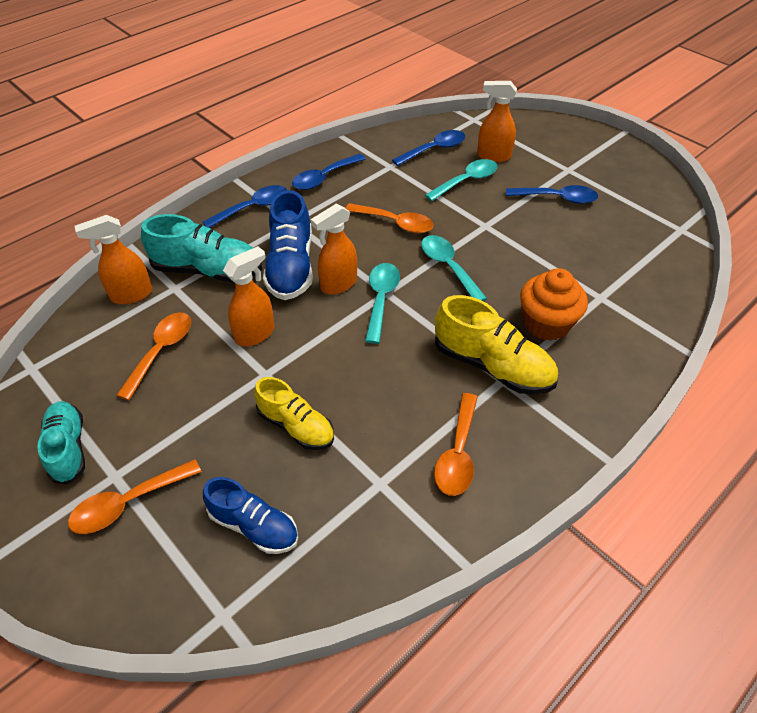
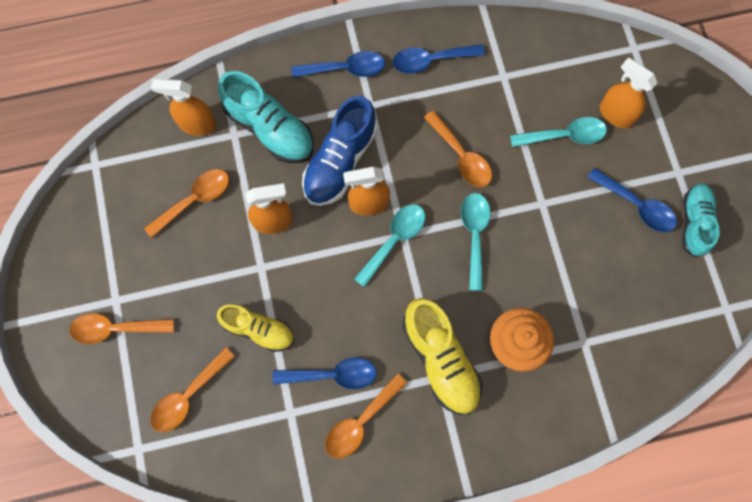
camera: 30 degrees right, 25 degrees up
(68, 448) = (94, 258): turquoise shoe -> turquoise shoe (694, 222)
(254, 526) = (188, 396): blue shoe -> orange spoon
(296, 426) = (258, 329): yellow shoe -> yellow shoe turned 45 degrees counterclockwise
(434, 149) = (562, 74): blue spoon -> blue spoon (332, 374)

